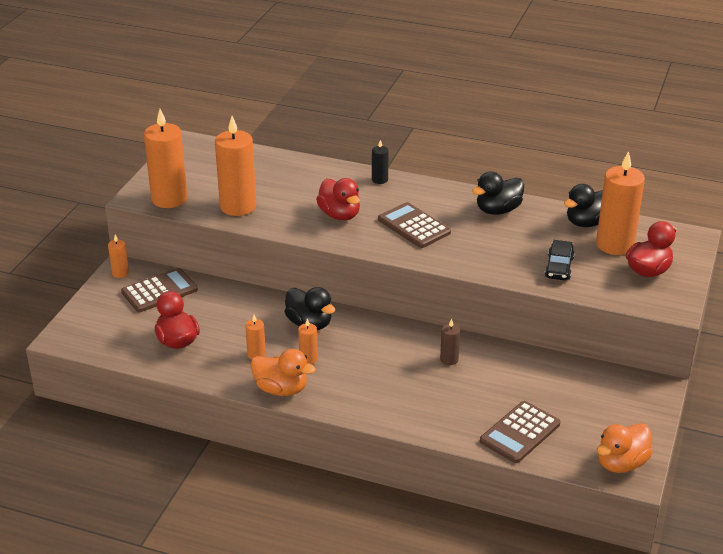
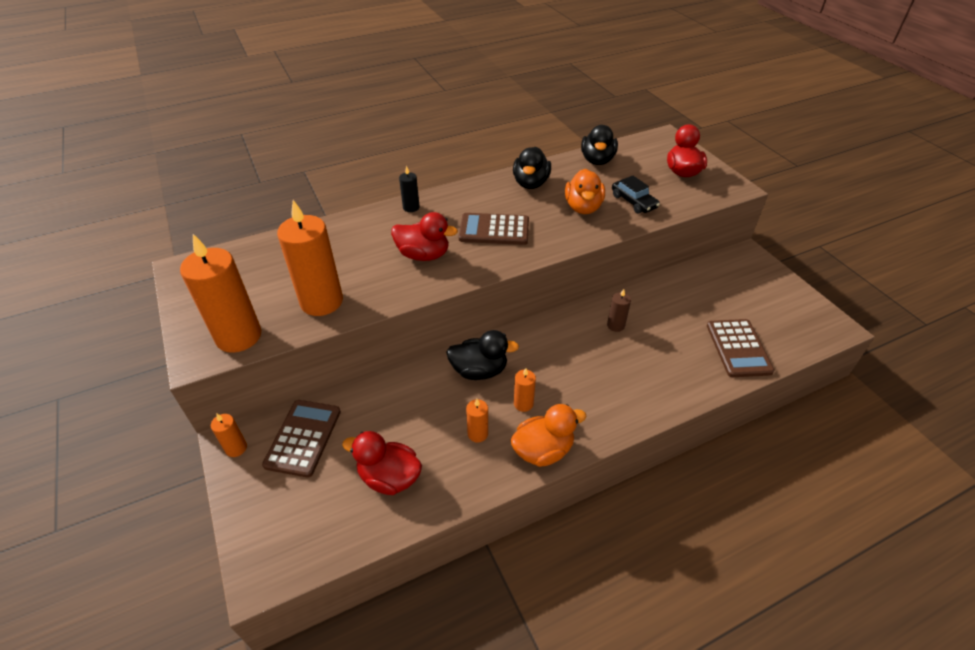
camera: 45 degrees left, 10 degrees up
(615, 245) = (636, 166): orange candle -> none
(621, 463) = (816, 323): orange duck -> orange duck (583, 207)

